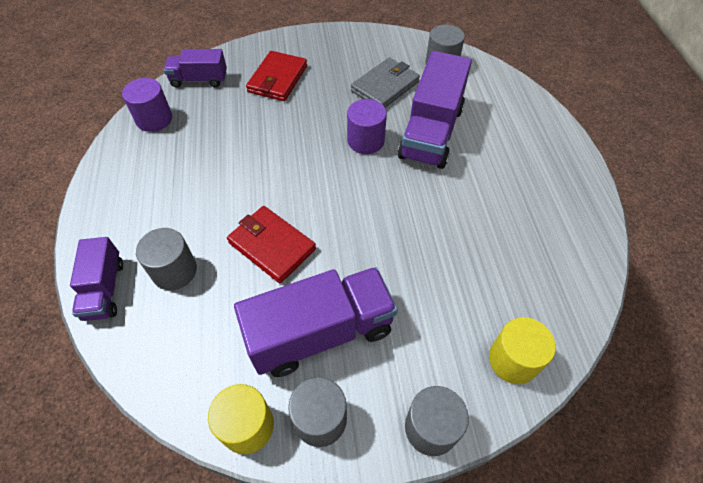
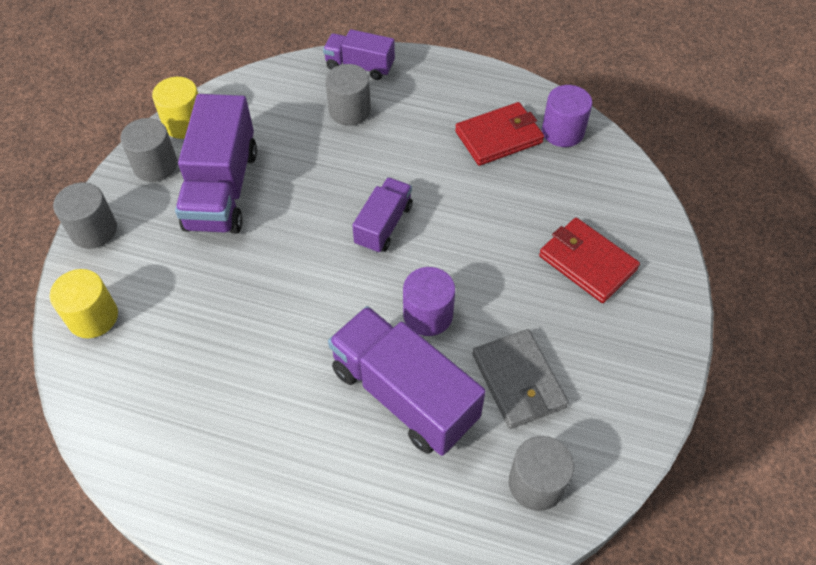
camera: 115 degrees right, 0 degrees up
(199, 80) = (618, 184): purple truck -> purple truck (384, 225)
(272, 246) = (332, 182): red wallet -> red wallet (499, 137)

